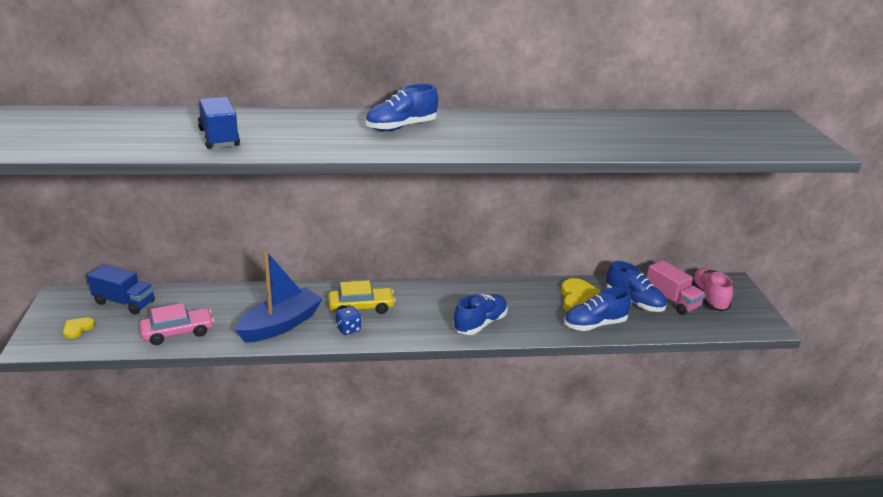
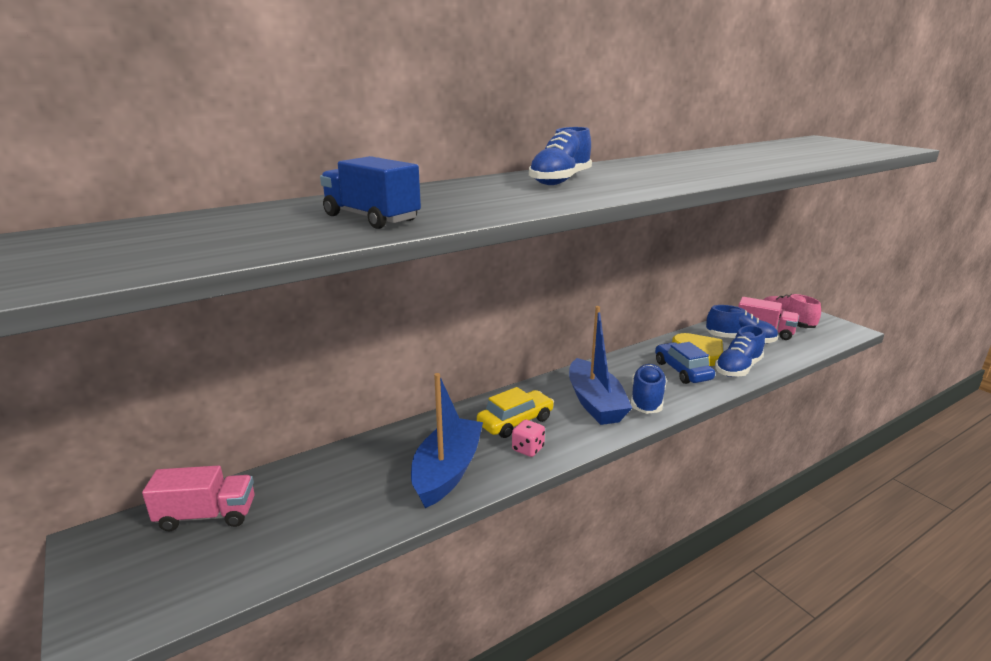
camera: 25 degrees left, 5 degrees down
(77, 329) = (159, 580): yellow heart -> none
(124, 302) = (207, 515): blue truck -> pink truck
(178, 332) = (323, 528): pink car -> none
(348, 329) = (528, 449): blue dice -> pink dice
(436, 313) = (595, 403): none -> blue boat
(542, 311) = (682, 371): none -> blue car

